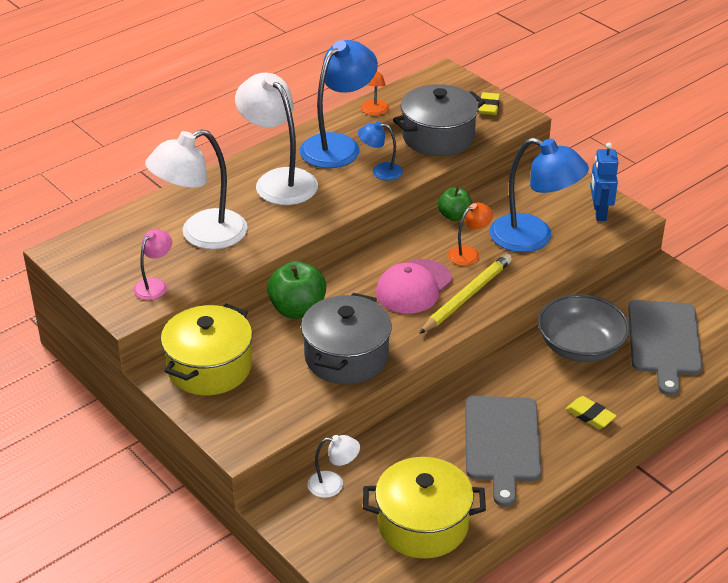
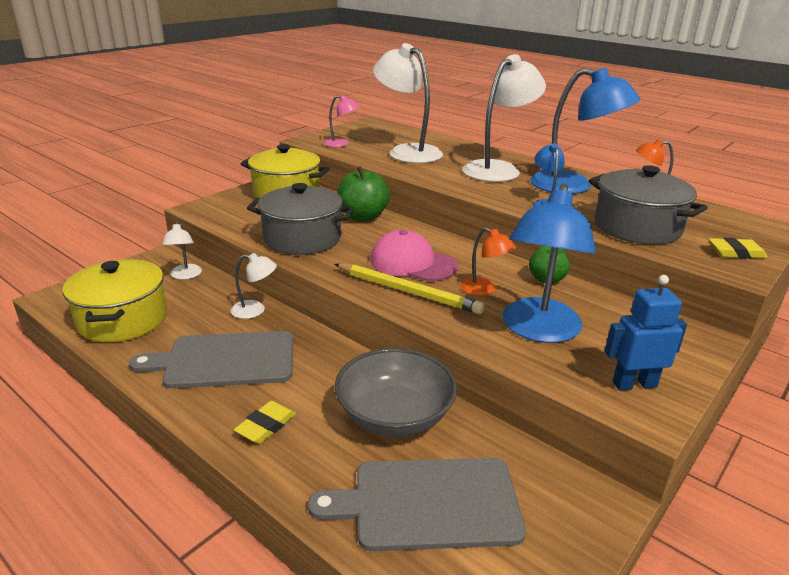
camera: 80 degrees right, 10 degrees down
(418, 425) = (255, 310): none -> white lamp

